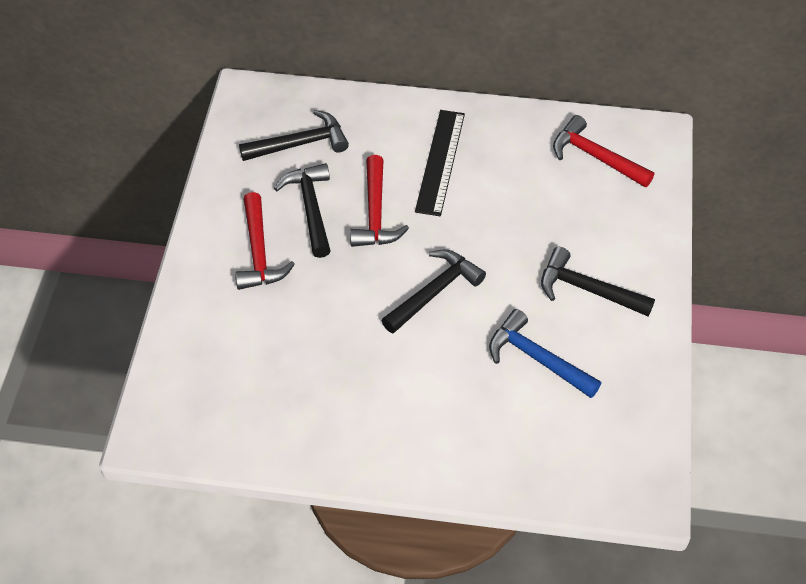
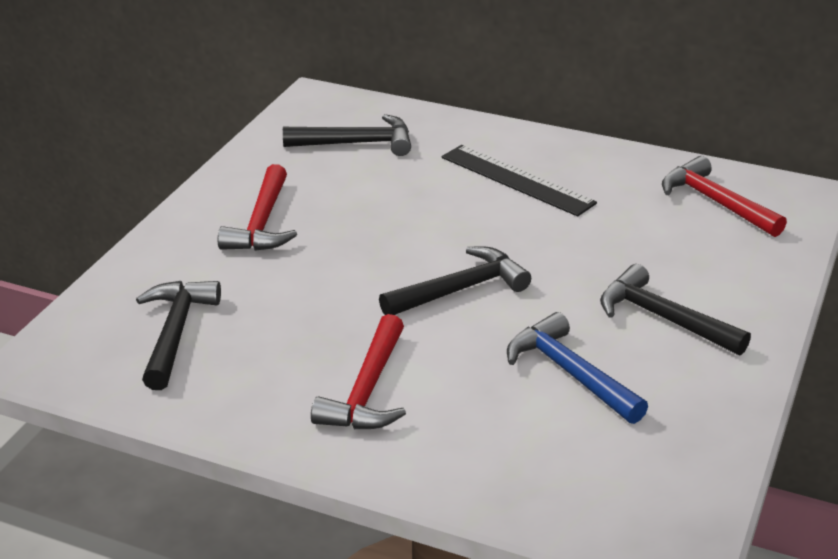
camera: 15 degrees right, 20 degrees down
(311, 208) = (342, 196): black hammer -> black hammer (175, 333)
(375, 213) = (418, 211): red hammer -> red hammer (367, 390)
(440, 162) = (517, 180): black ruler -> black ruler turned 75 degrees counterclockwise

